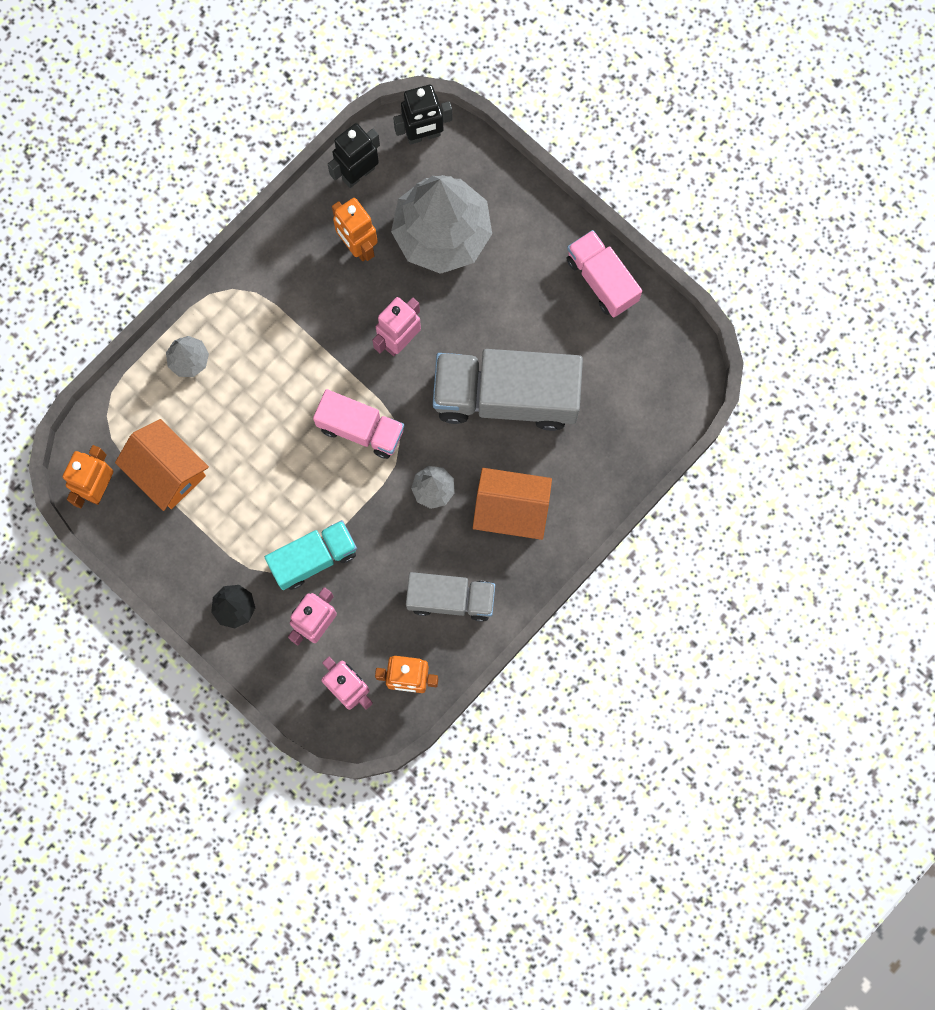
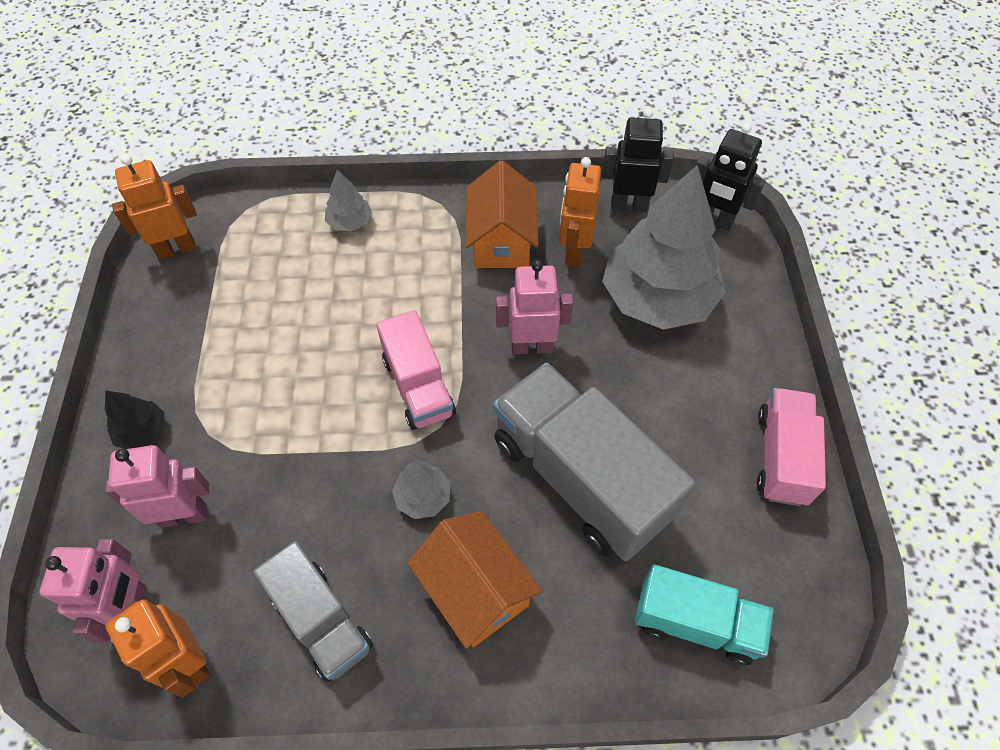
camera: 45 degrees right, 20 degrees down
(167, 471) = (235, 281): orange house -> orange house (501, 241)
(313, 558) = (252, 455): turquoise truck -> turquoise truck (695, 623)

